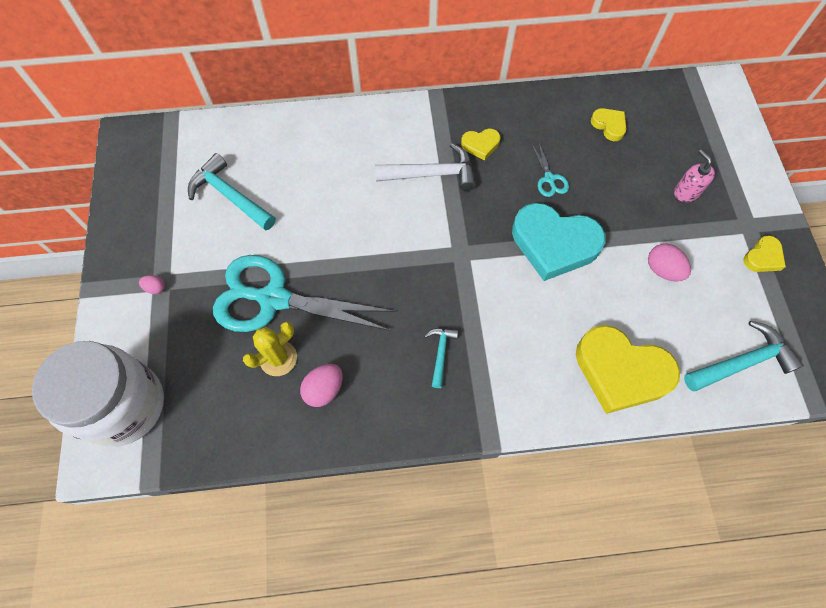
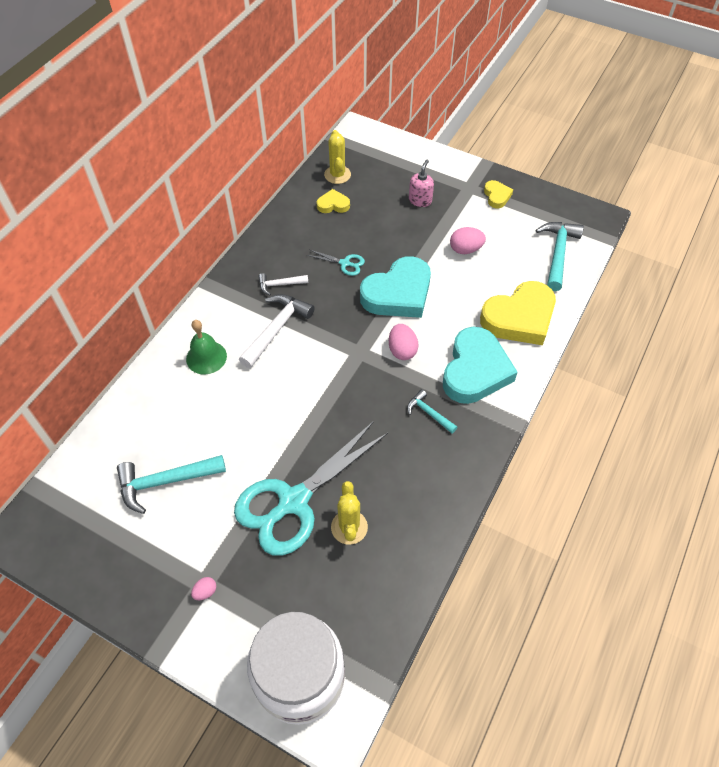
camera: 55 degrees left, 10 degrees down
(324, 389) = (400, 508): pink egg -> pink egg (402, 350)
(363, 144) = (206, 357): none -> green bell
(480, 145) = (279, 285): yellow heart -> white hammer
(521, 366) = (475, 370): none -> turquoise heart
(648, 105) = (337, 175): none -> yellow cactus
(686, 192) = (420, 200): pink soap dispenser -> pink soap dispenser turned 105 degrees clockwise

